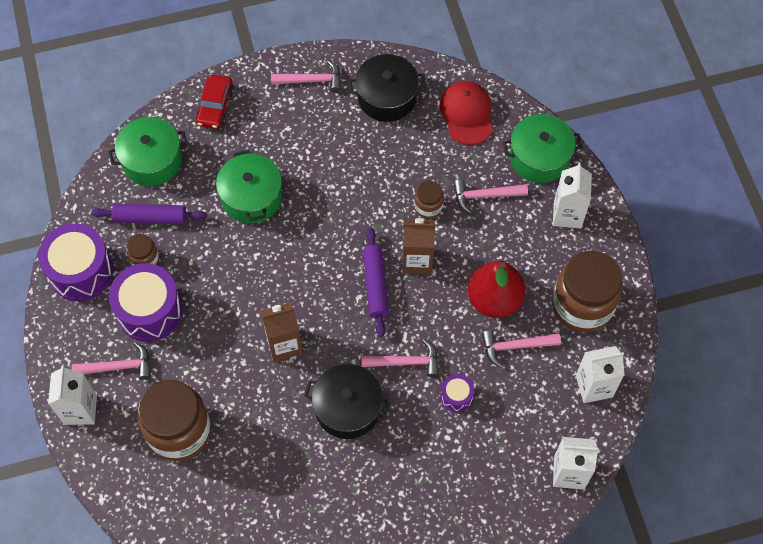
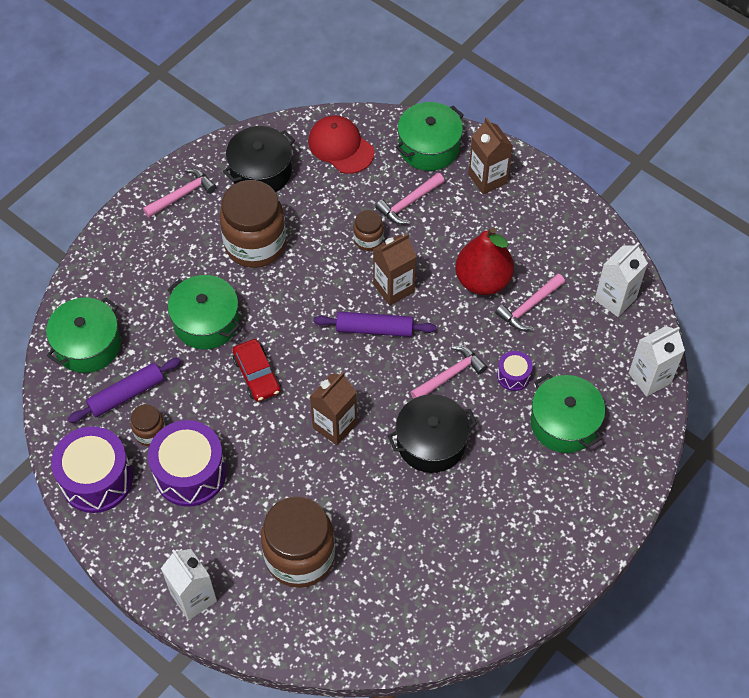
camera: 35 degrees left, 5 degrees down
(118, 367) = (199, 538): pink hammer -> none
(215, 106) = (111, 265): red car -> red car (257, 375)
(375, 285) = (374, 329): purple rolling pin -> purple rolling pin turned 45 degrees counterclockwise
(466, 463) = (564, 423): none -> green pot
(567, 214) = (487, 179): white carton -> brown carton
(582, 305) = (556, 242): brown jar -> brown jar (255, 244)

